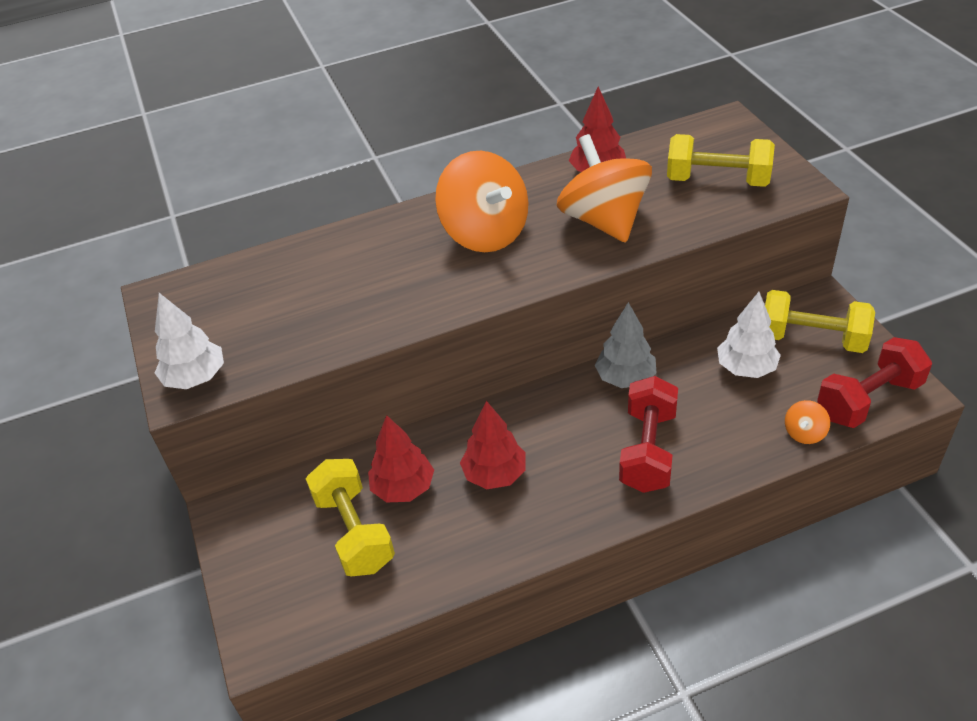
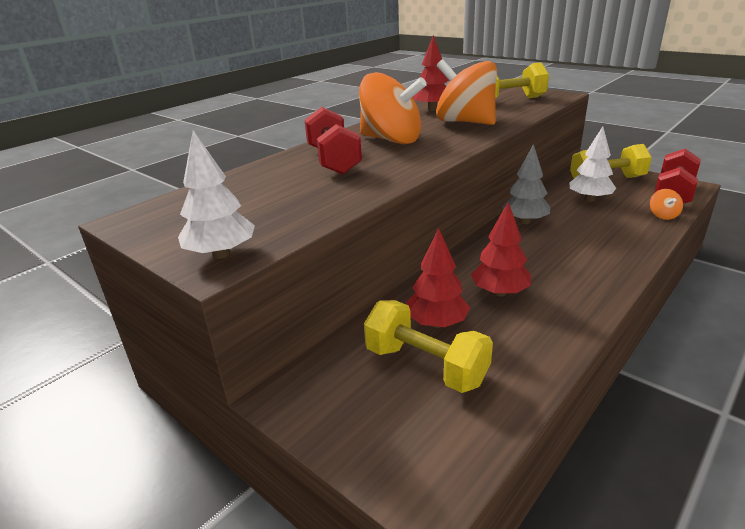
camera: 30 degrees left, 15 degrees down
(648, 450) = (586, 249): red dumbbell -> red dumbbell (333, 160)

